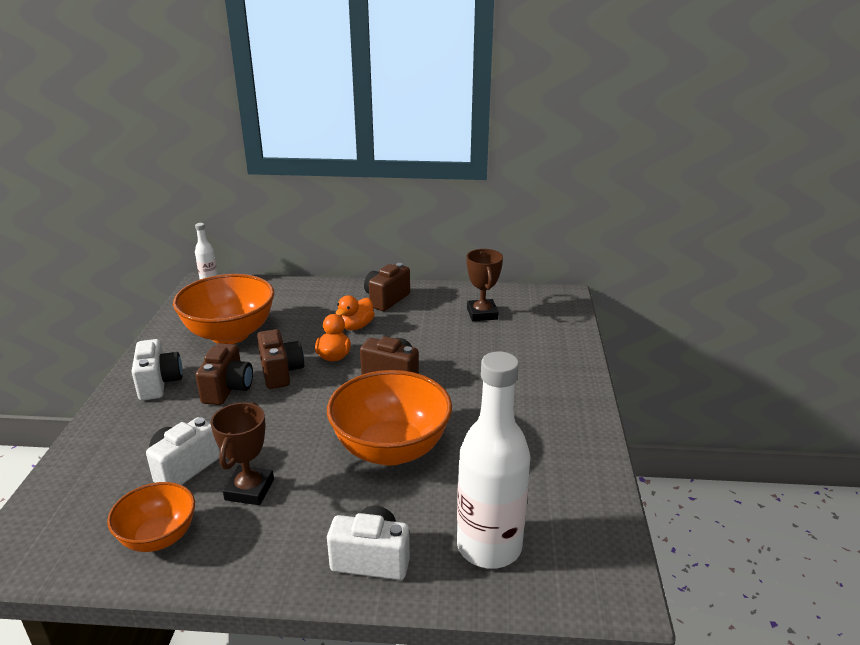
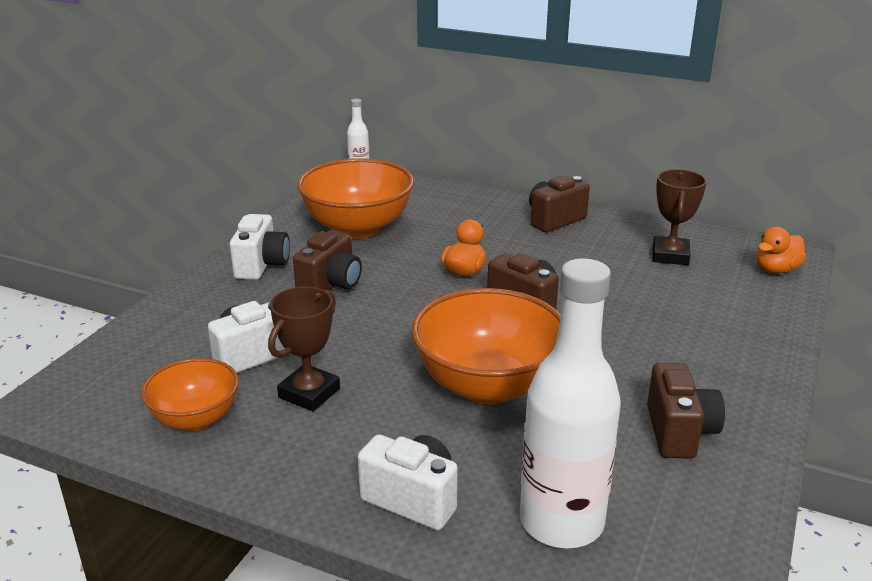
camera: 20 degrees right, 0 degrees up
(281, 372) = (396, 278): brown camera -> brown camera (679, 432)
(356, 326) = (504, 244): orange duck -> orange duck (776, 270)

